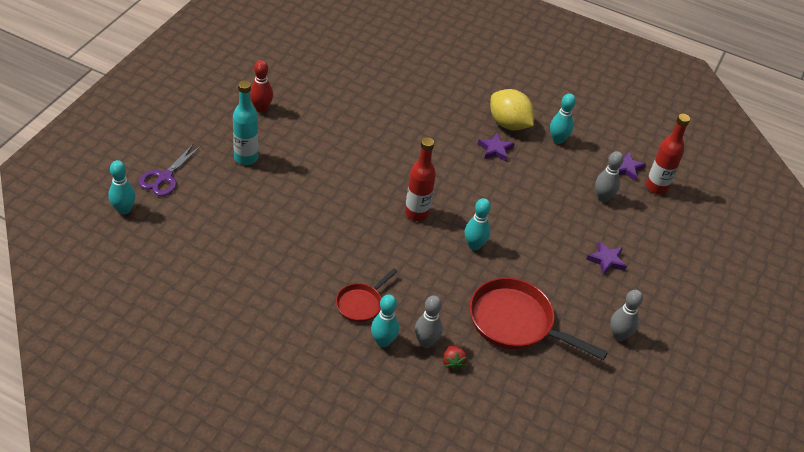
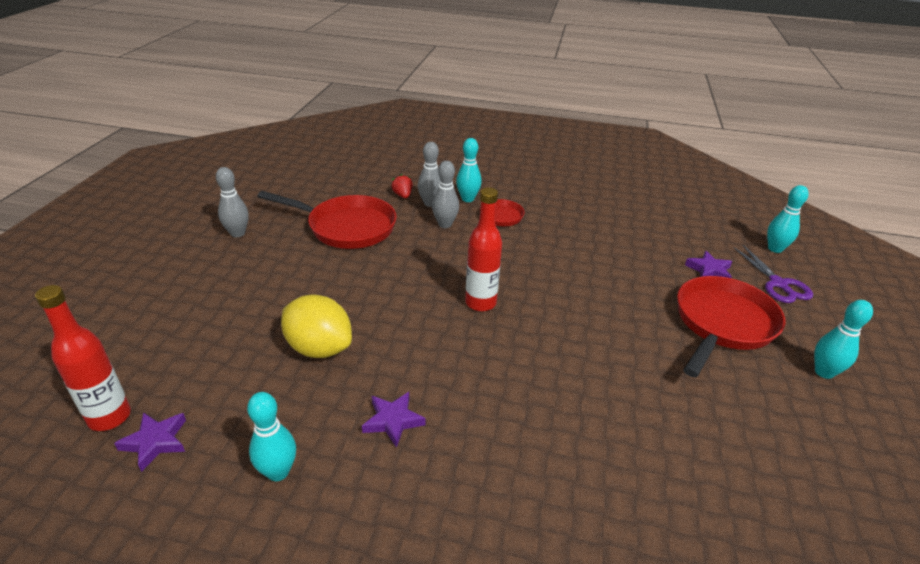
camera: 170 degrees right, 10 degrees down
(164, 177) = (778, 284): purple scissors -> purple scissors turned 150 degrees clockwise
(246, 158) = (722, 324): turquoise bottle -> red pan
(261, 108) = (778, 401): red bowling pin -> none
(474, 245) = (401, 283): turquoise bowling pin -> turquoise bowling pin (824, 372)
(508, 124) = (374, 484): yellow lemon -> yellow lemon (319, 348)
(602, 197) = (215, 377): grey bowling pin -> grey bowling pin (445, 224)
(606, 260) = (232, 296): purple star -> purple star (709, 270)

